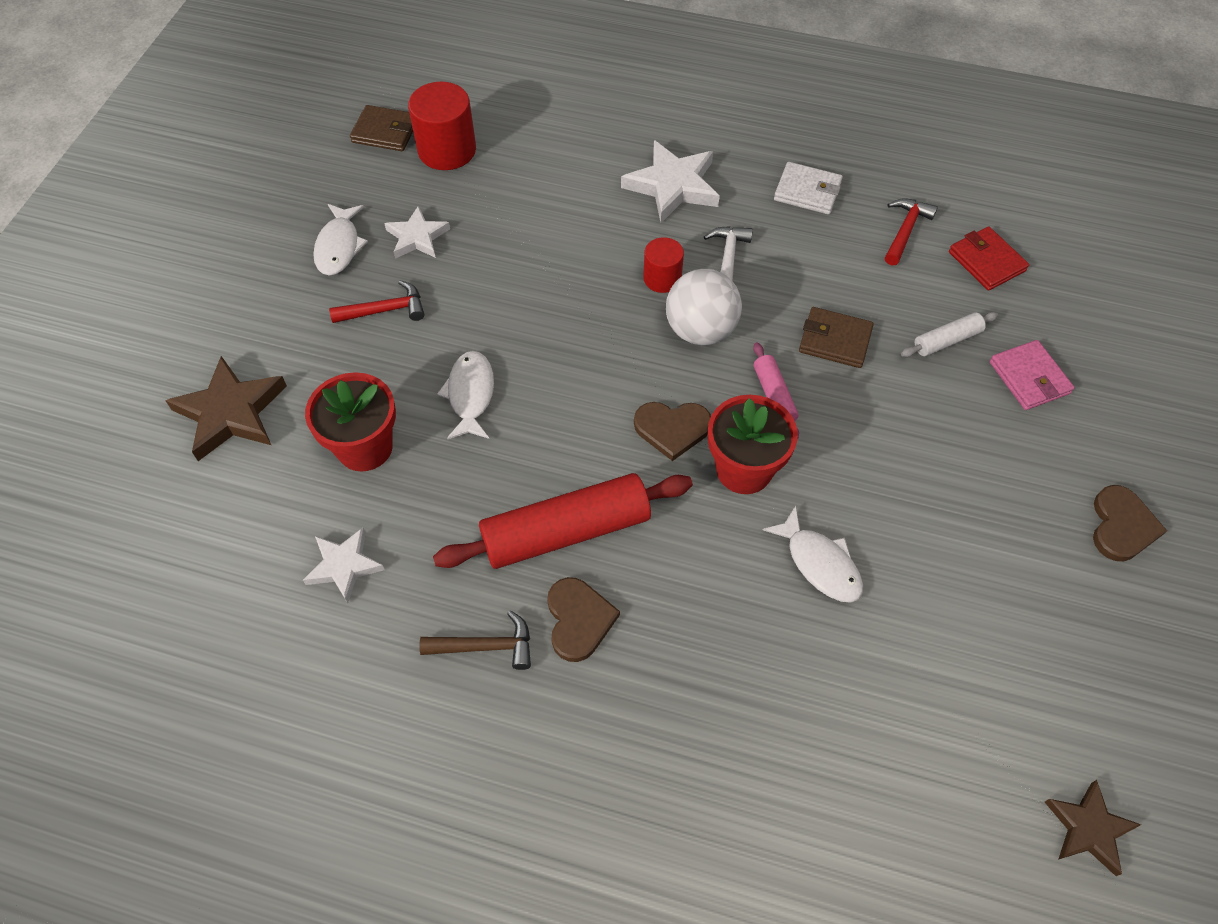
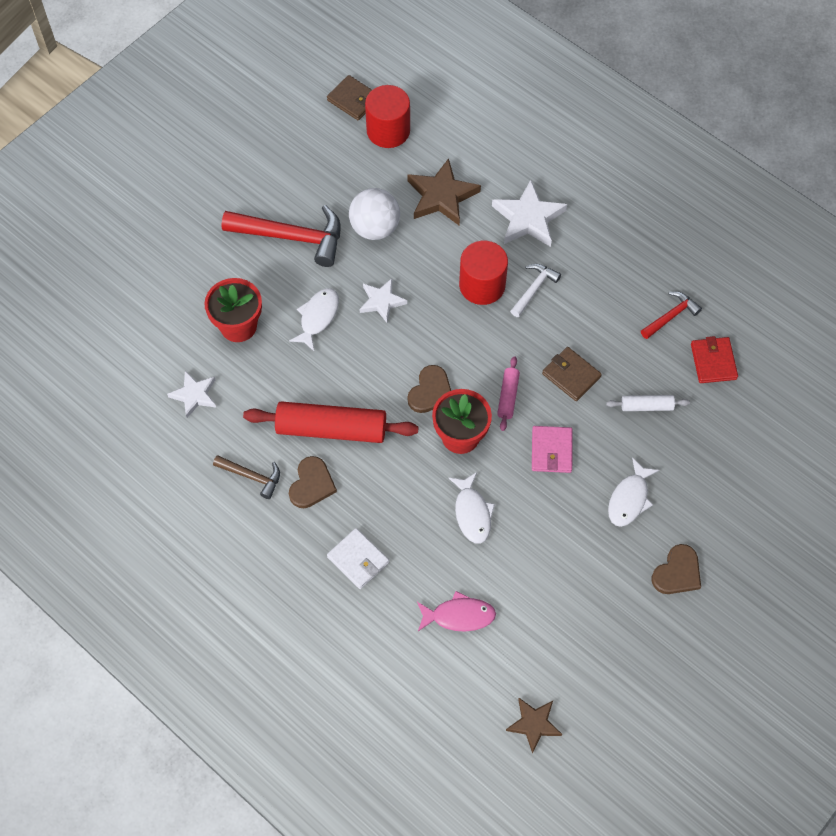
camera: 25 degrees right, 5 degrees up
(231, 412) = (170, 270): brown star -> brown star (441, 196)
(339, 247) = (284, 179): white fish -> white fish (629, 499)
(385, 310) = (292, 237): red hammer -> red hammer, size x1.88
(417, 237) = (337, 191): white star -> white star (381, 301)
(662, 278) = (482, 285): red cylinder -> red cylinder, size x1.67
(672, 429) = (430, 391): brown heart -> brown heart turned 90 degrees counterclockwise
(700, 330) = (486, 332): white ball -> white ball (375, 228)
(807, 191) = (620, 259): white wallet -> white wallet (358, 560)
(889, 716) = (459, 615): none -> pink fish
(1029, 378) = (685, 454): pink wallet -> pink wallet (551, 451)

